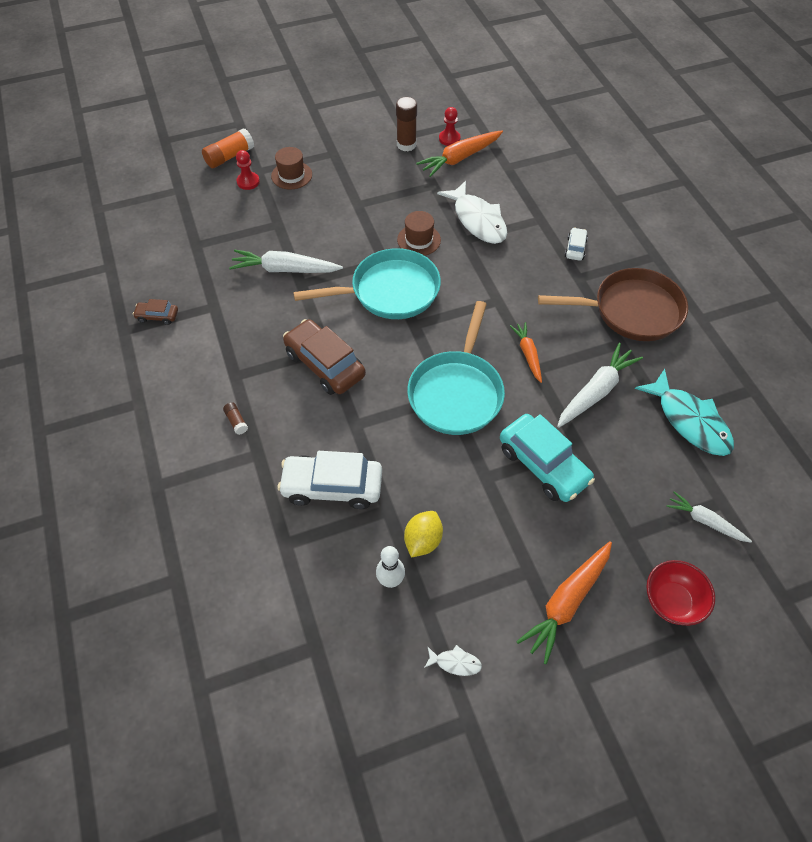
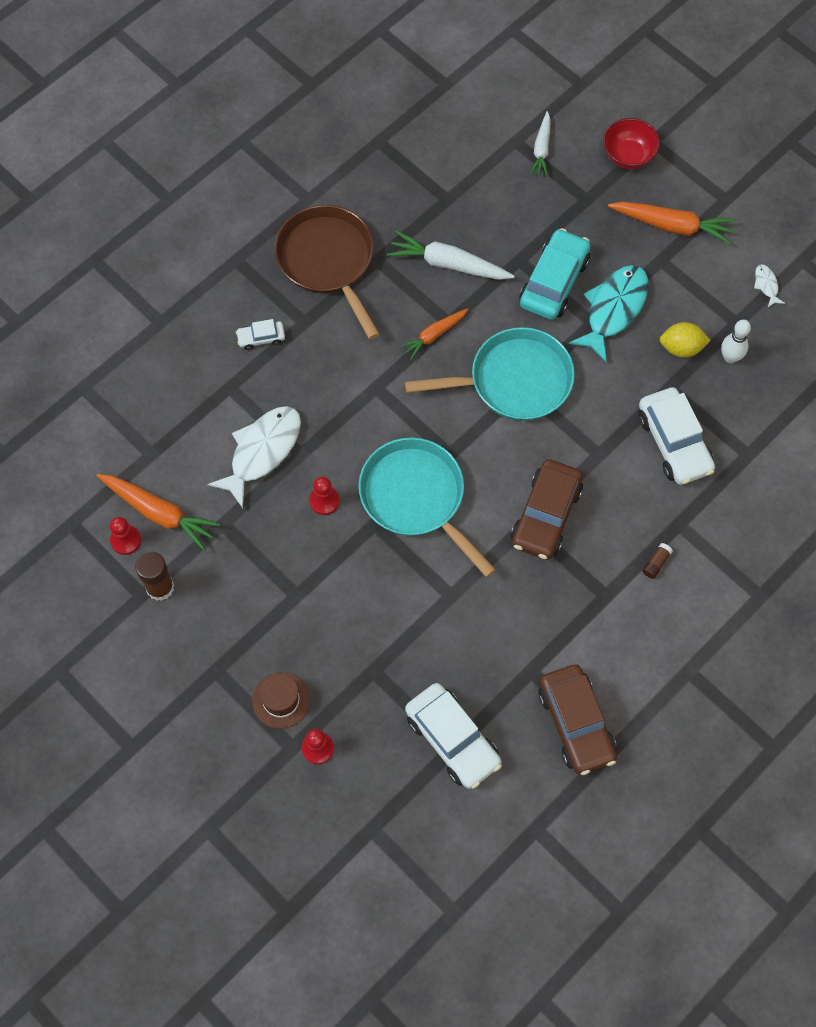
camera: 115 degrees left, 10 degrees up
(157, 316) = (576, 723): brown car -> brown car, size x2.05
(201, 246) = (452, 740): none -> white car
(229, 157) = (281, 800): orange glue stick -> none
(284, 269) = (440, 623): white carrot -> none
(419, 240) = (324, 501): brown hat -> red pawn
(689, 421) = (442, 182): turquoise fish -> turquoise fish (613, 309)

